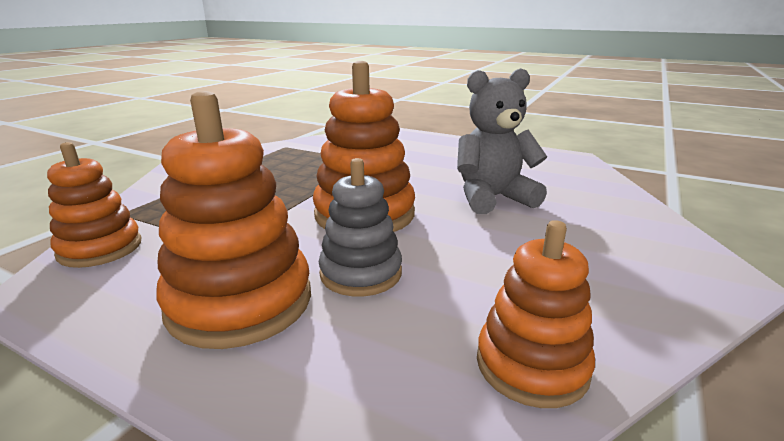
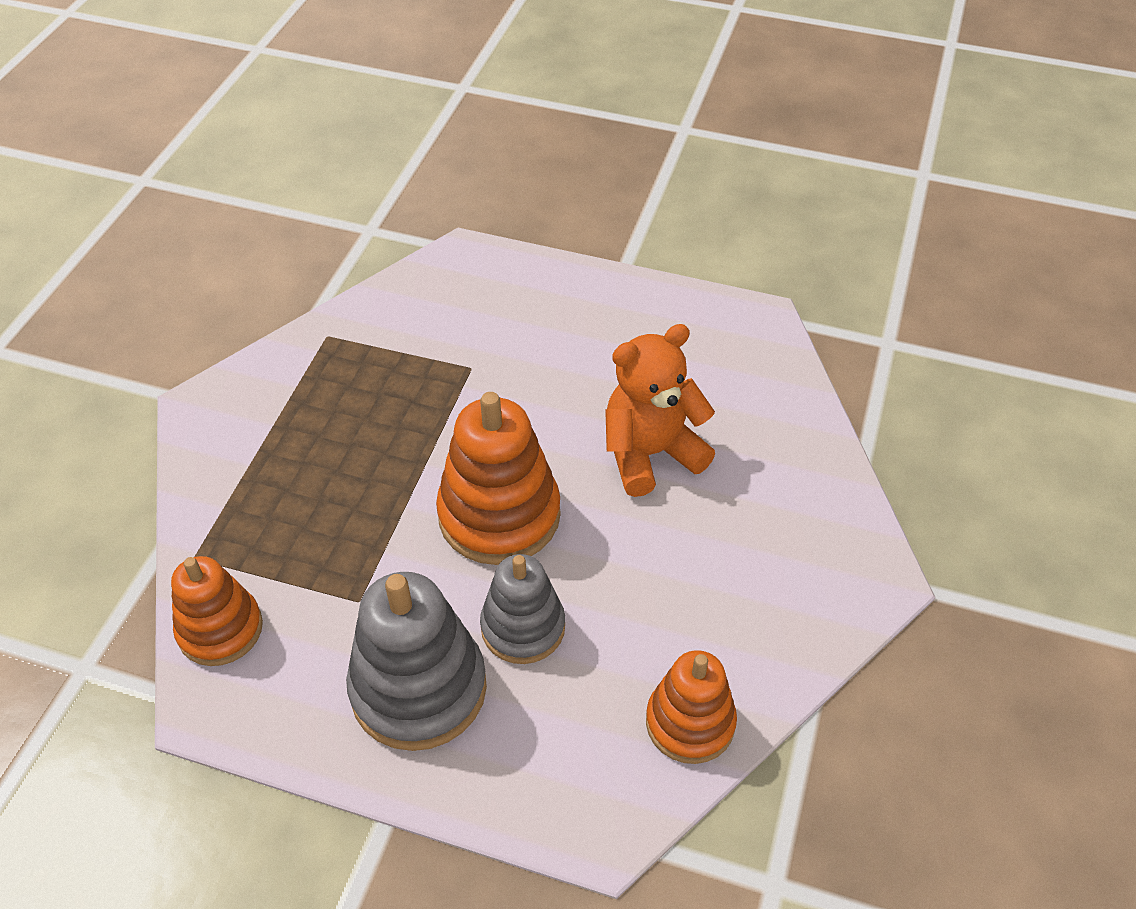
camera: 10 degrees left, 25 degrees up
(240, 302) = (418, 688): orange stacking toy -> grey stacking toy
(492, 198) = (650, 454): grey teddy bear -> orange teddy bear

